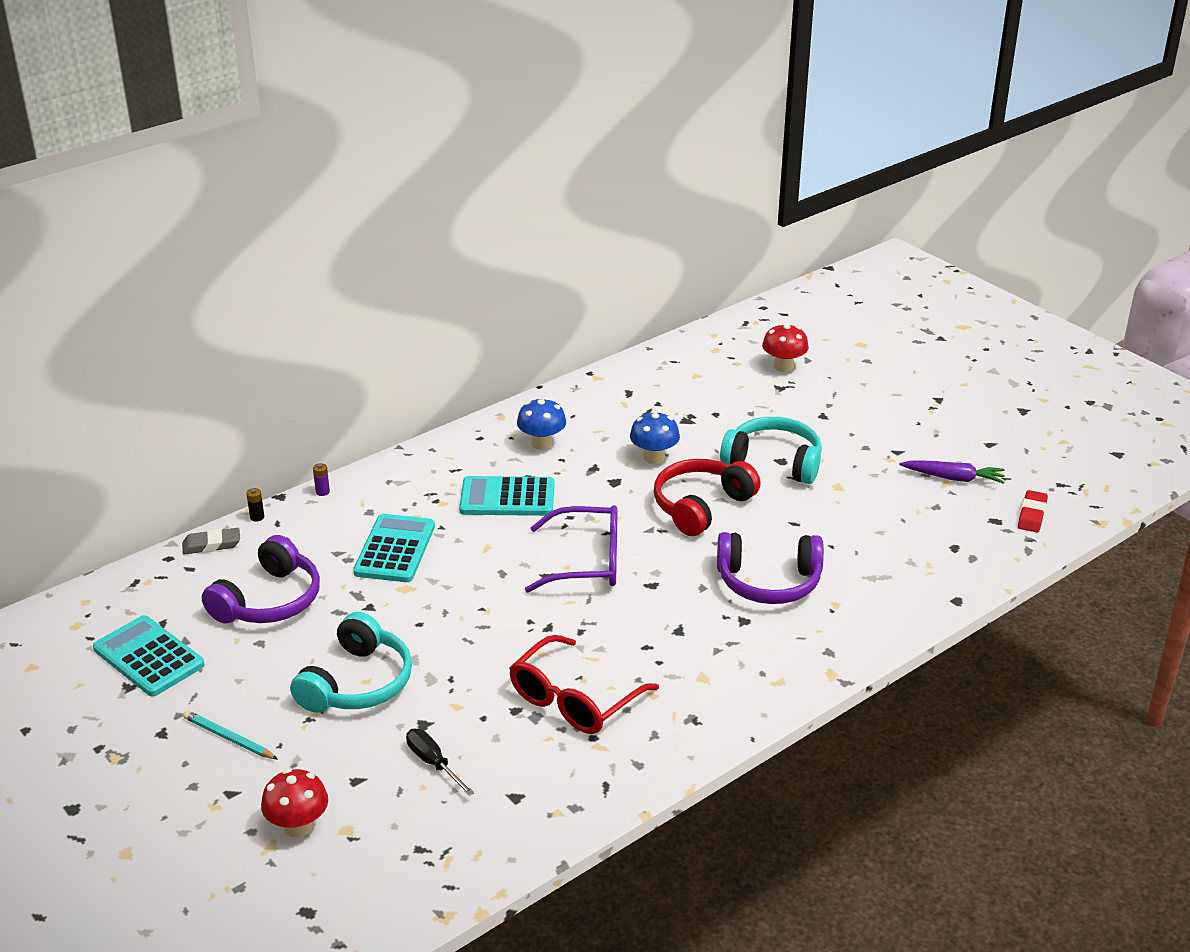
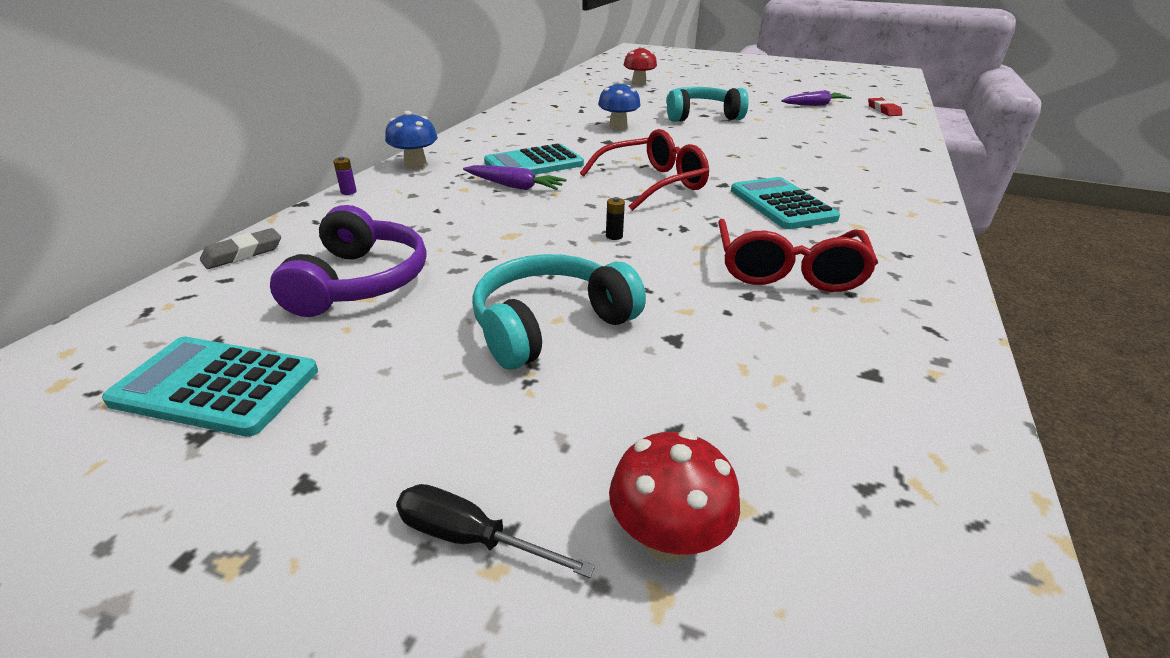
camera: 30 degrees left, 0 degrees up
(229, 738) = (431, 448): turquoise pencil -> none
(257, 517) = (287, 222): black battery -> black battery (614, 236)
(357, 683) = (550, 324): turquoise headphones -> turquoise headphones turned 120 degrees counterclockwise
(395, 549) = (467, 212): turquoise calculator -> turquoise calculator (781, 204)
(433, 763) = (738, 374): black screwdriver -> black screwdriver (470, 538)
(461, 527) = (515, 186): none -> purple carrot
(542, 443) = (523, 134): blue mushroom -> blue mushroom (415, 164)
(586, 562) = (652, 183): purple glasses -> red glasses
(701, 506) = (689, 141): red headphones -> none
(769, 582) = (801, 165): purple headphones -> none

